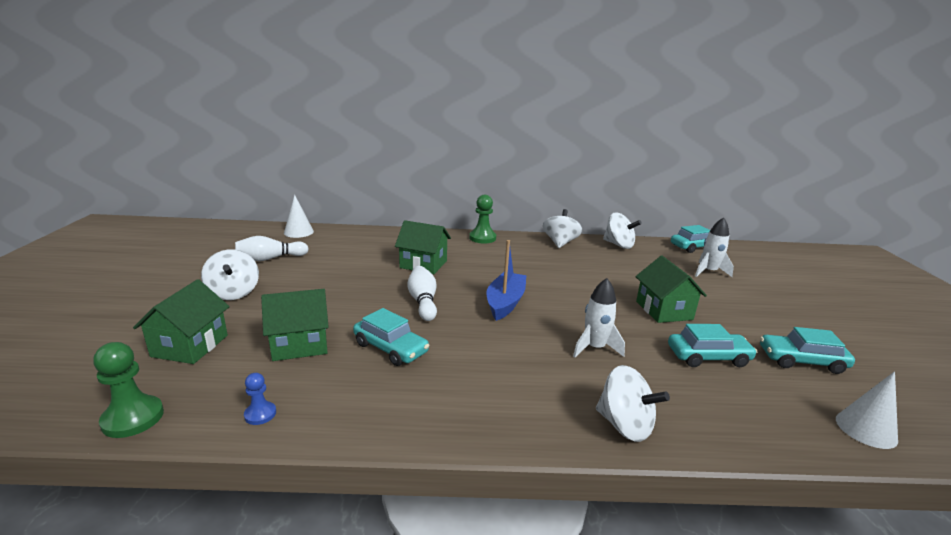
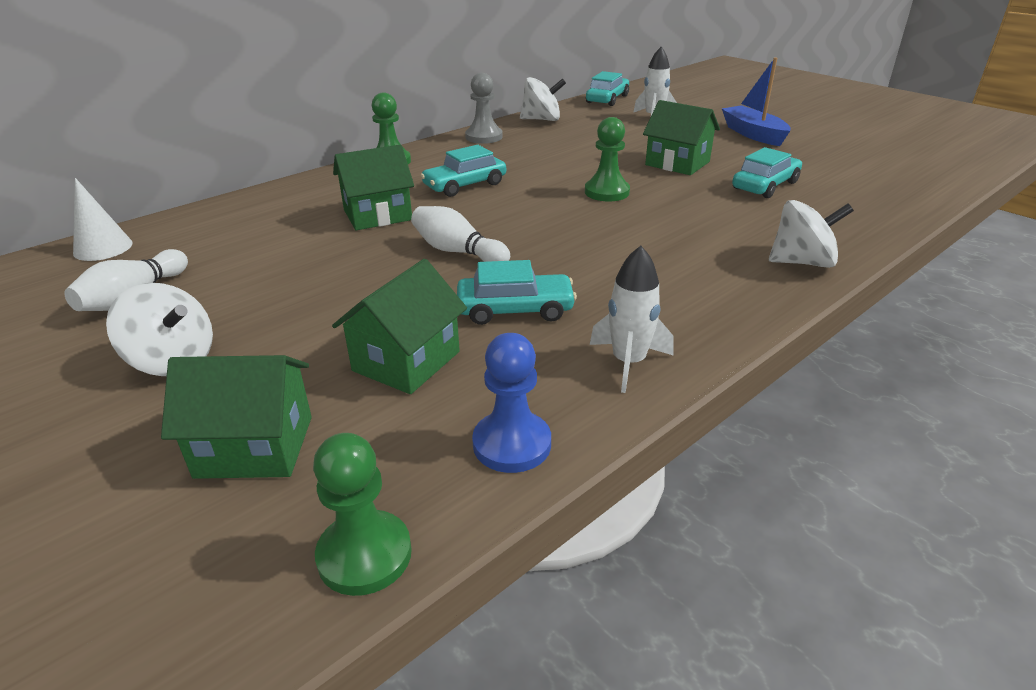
camera: 40 degrees left, 10 degrees up
(190, 346) = (255, 446): green house -> green house turned 60 degrees counterclockwise
(260, 414) = (512, 444): blue pawn -> blue pawn, size x1.74
(505, 303) = (541, 215): blue boat -> blue boat (753, 134)
(560, 243) = (484, 137): white spinning top -> grey pawn
(573, 307) = (606, 192): none -> green pawn
(594, 348) = (683, 217): white rocket -> white rocket (628, 362)
(801, 361) = (817, 161): turquoise car -> turquoise car (465, 185)
(866, 429) = (912, 189): white cone -> none

